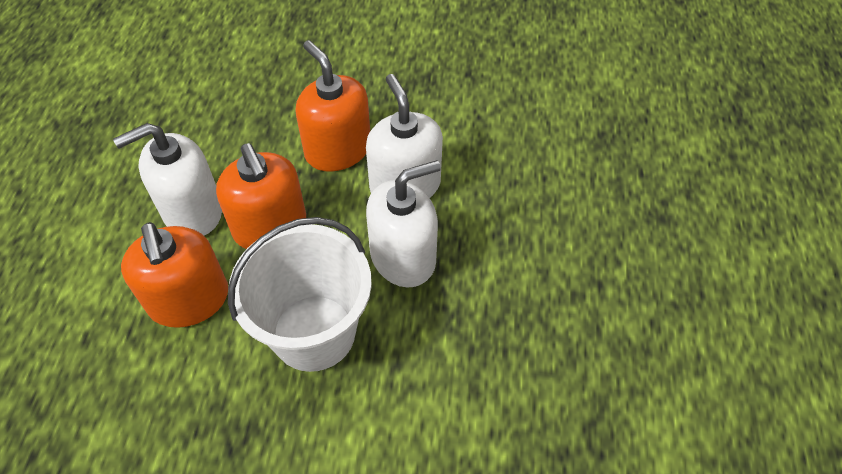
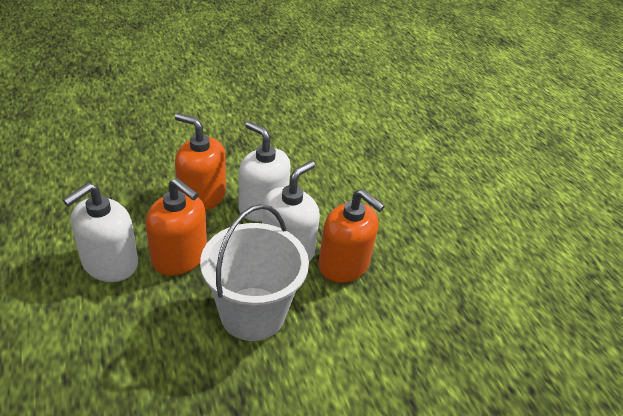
camera: 30 degrees left, 15 degrees down
(189, 300) = (142, 323): orange soap dispenser -> orange soap dispenser (344, 264)

